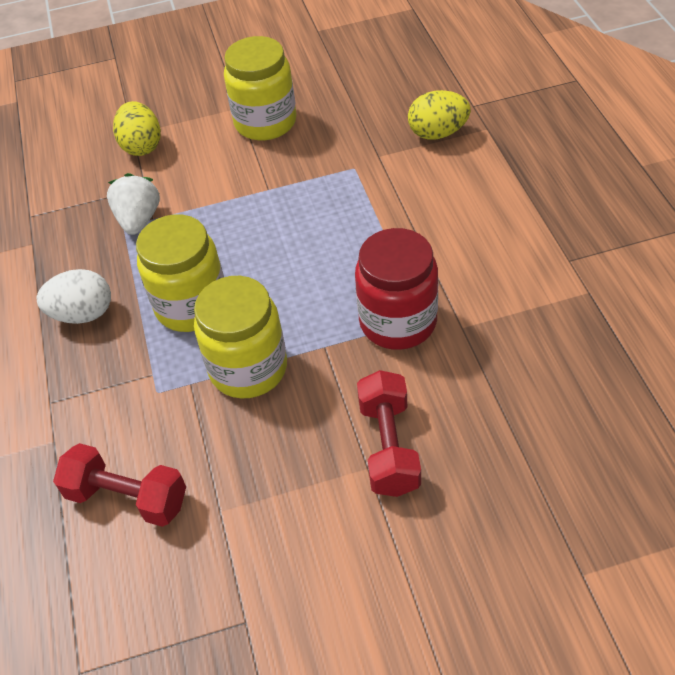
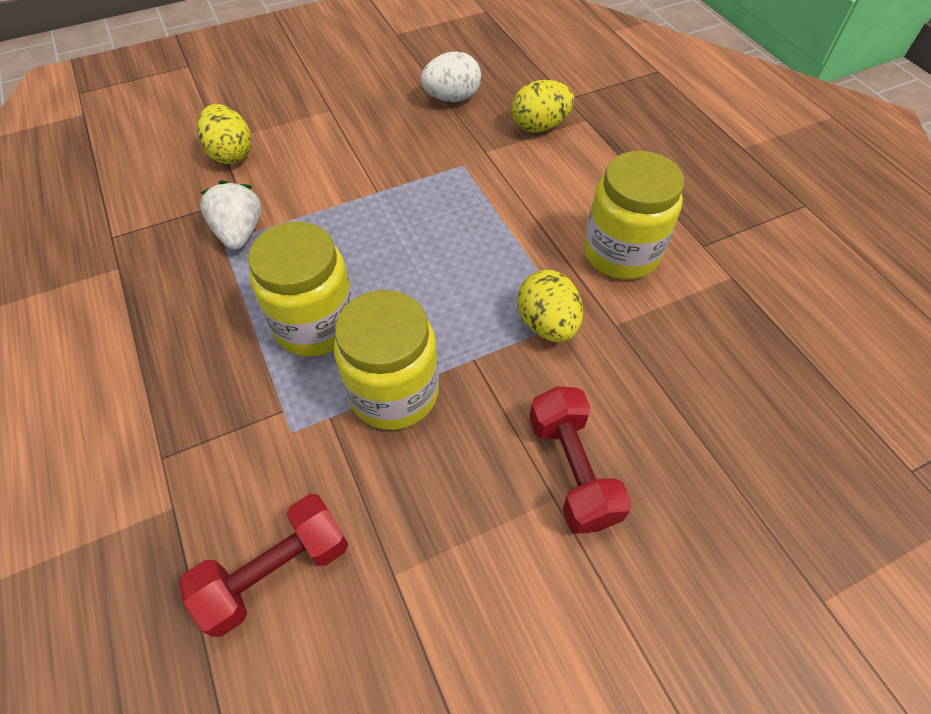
camera: 15 degrees left, 5 degrees up
(83, 314) = (189, 345): white egg -> white egg (452, 98)
(127, 497) = (276, 572): red dumbbell -> red dumbbell turned 45 degrees counterclockwise
(265, 122) = (361, 123): yellow jar -> yellow jar (621, 253)
(398, 322) = (547, 324): red jar -> yellow egg

